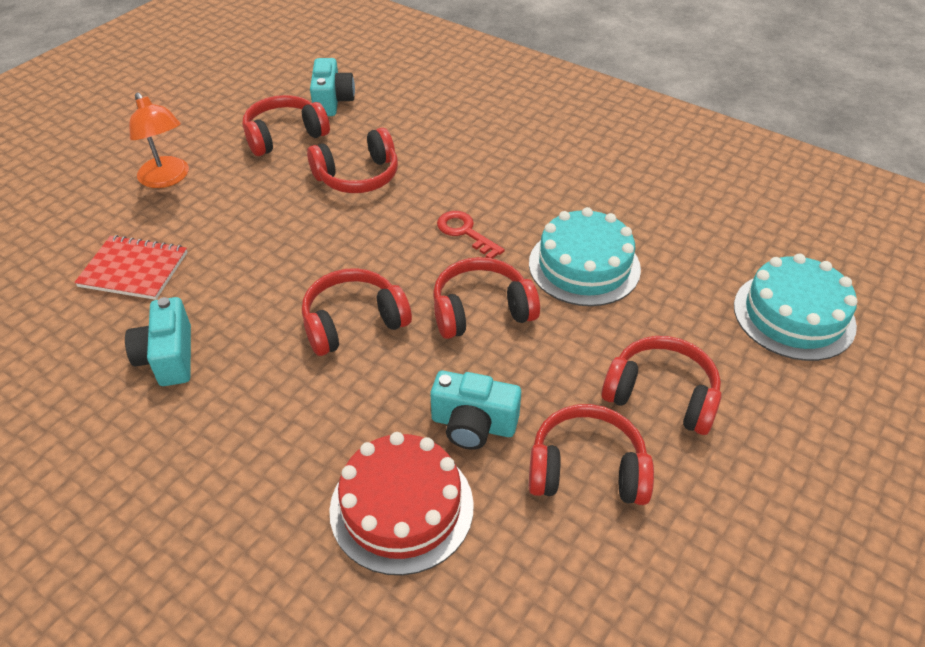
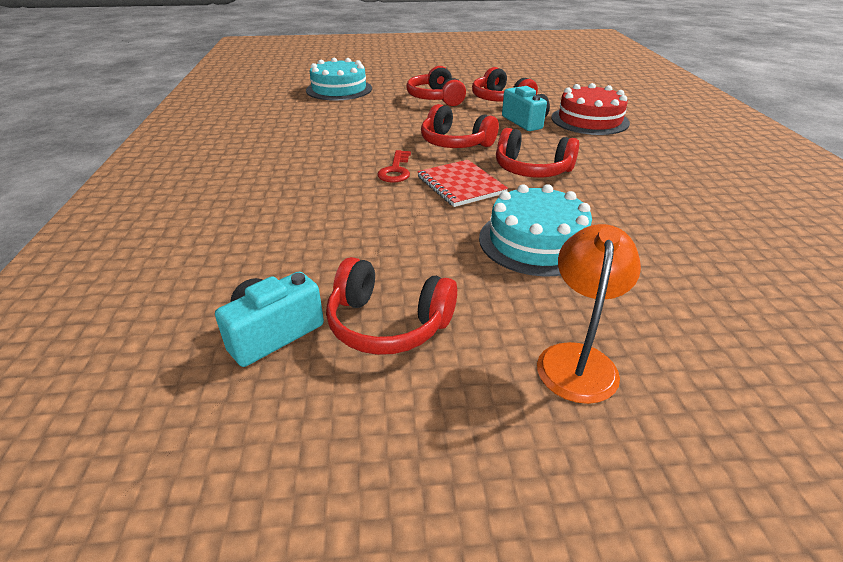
camera: 130 degrees left, 10 degrees down
(134, 269) = (677, 279): red notebook -> red notebook (460, 185)
(168, 357) = (677, 210): turquoise camera -> none
(358, 176) = (394, 239): red headphones -> none
(584, 266) = (372, 132): turquoise cake -> turquoise cake (536, 241)

